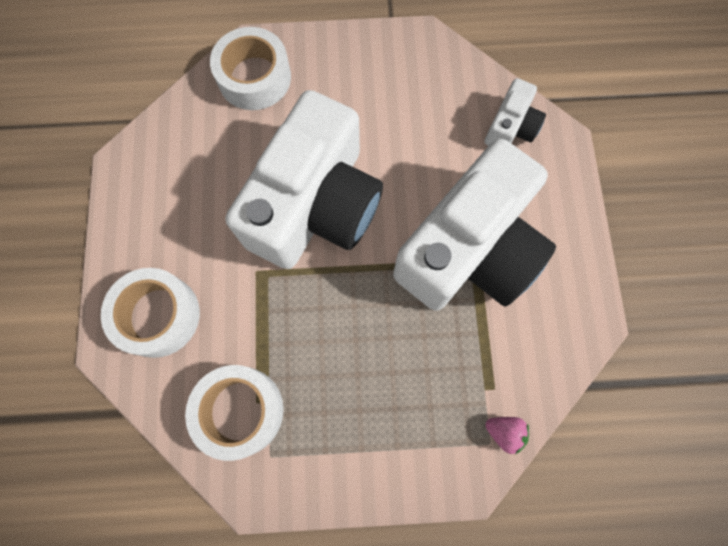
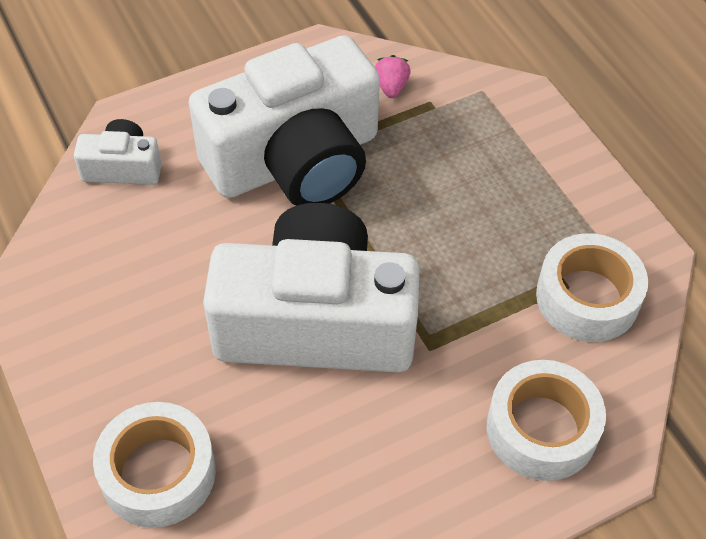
camera: 115 degrees left, 20 degrees down
(470, 250) = (295, 160): white camera -> white camera turned 135 degrees clockwise
(504, 432) = (465, 83): pink strawberry -> pink strawberry (391, 87)

